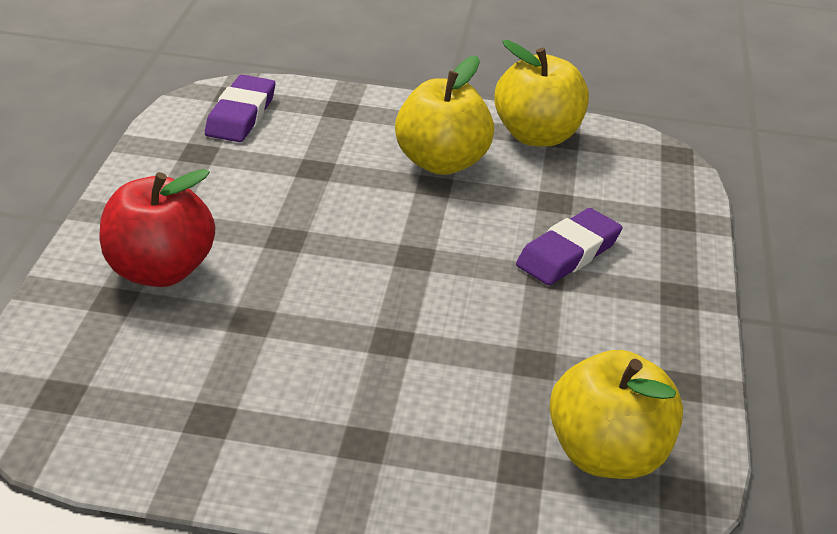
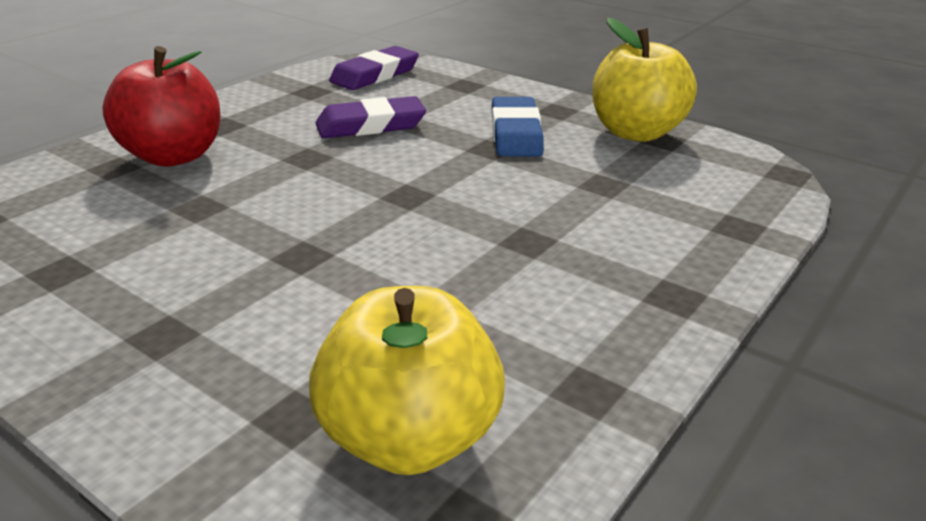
camera: 30 degrees right, 5 degrees down
(441, 162) = (515, 134): yellow apple -> blue eraser
(568, 253) = (572, 228): purple eraser -> purple eraser (370, 125)

